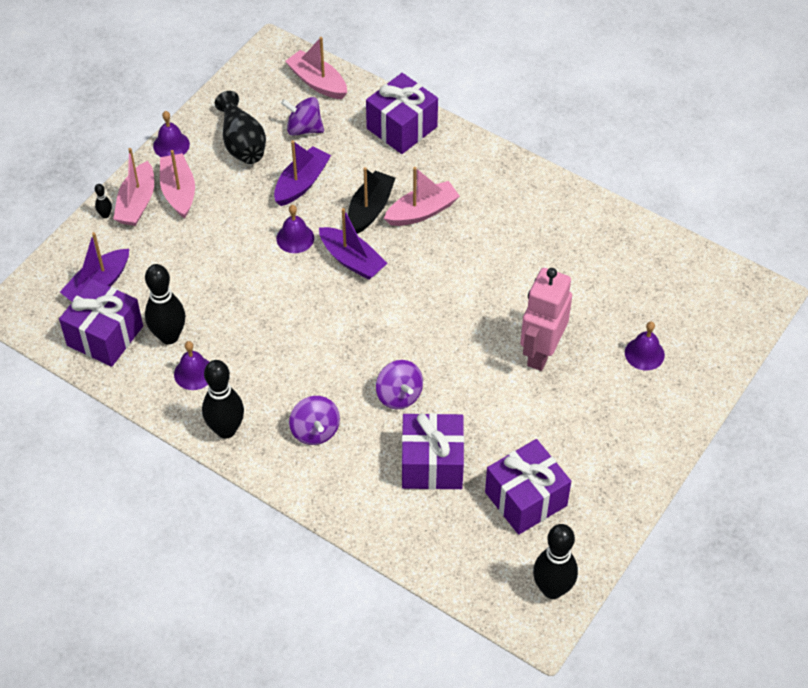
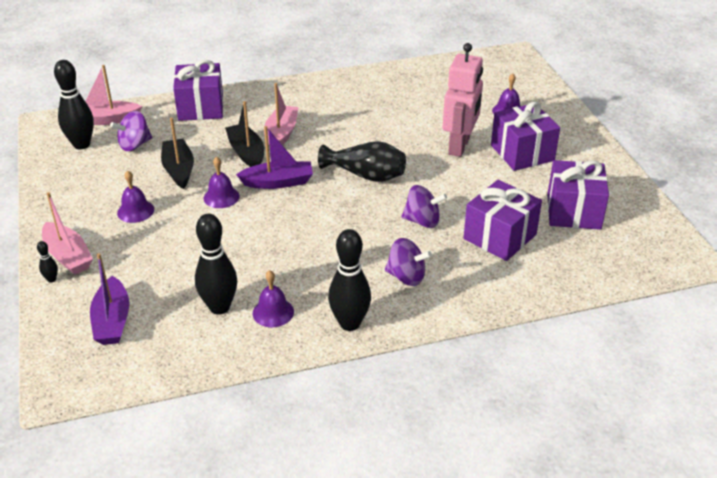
camera: 50 degrees left, 15 degrees down
(105, 336) = (168, 344): purple gift -> purple gift (522, 153)
(171, 145) = (45, 210): purple bell -> purple bell (135, 211)
(178, 191) = (92, 229): pink boat -> none
(242, 143) = (100, 177): black vase -> black vase (366, 175)
(301, 183) = (179, 170): purple boat -> black boat
(541, 352) = (459, 146): pink robot -> pink robot turned 135 degrees counterclockwise
(552, 589) = (661, 238): black bowling pin -> black bowling pin (81, 144)

